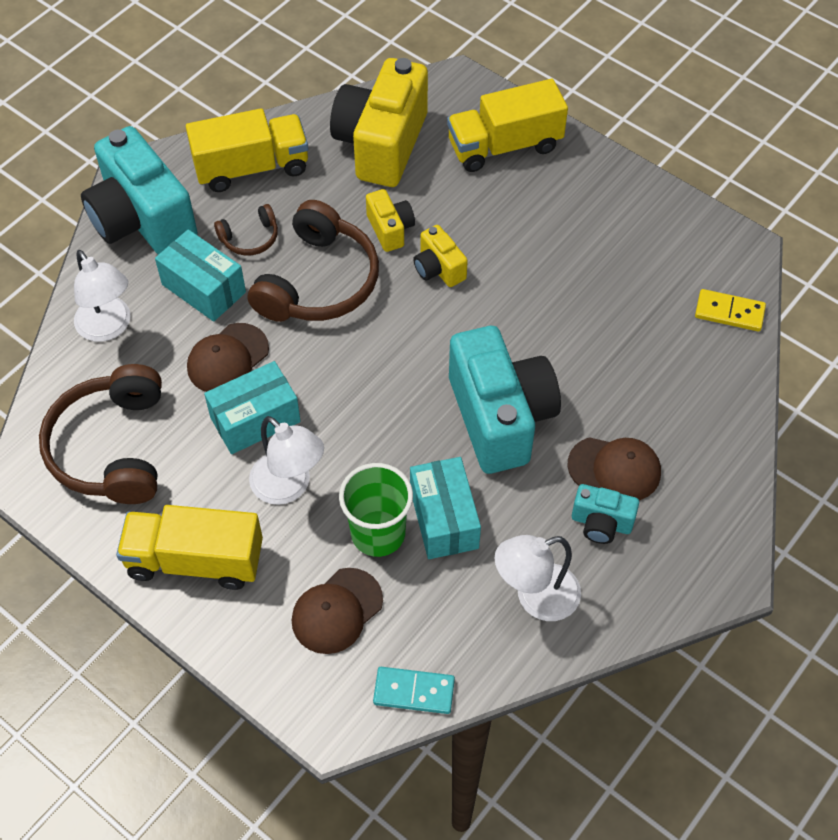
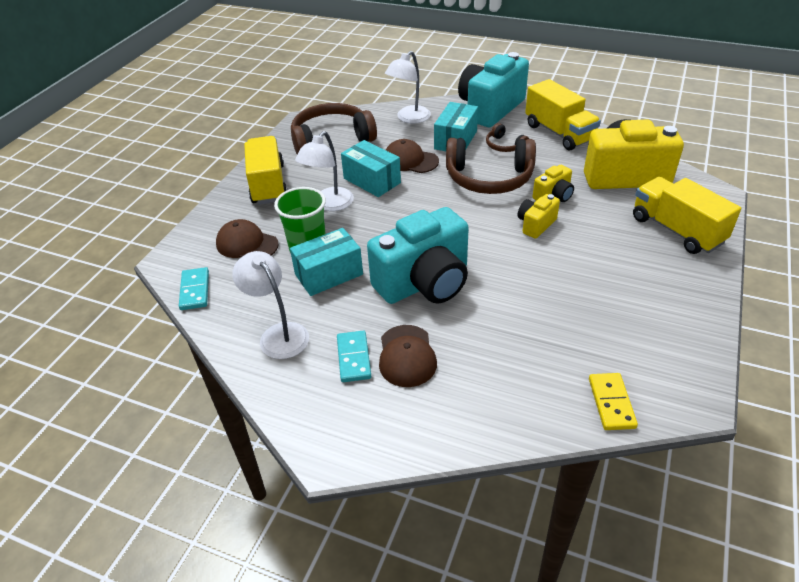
camera: 75 degrees right, 15 degrees down
(601, 523) = (353, 358): turquoise camera -> turquoise domino

